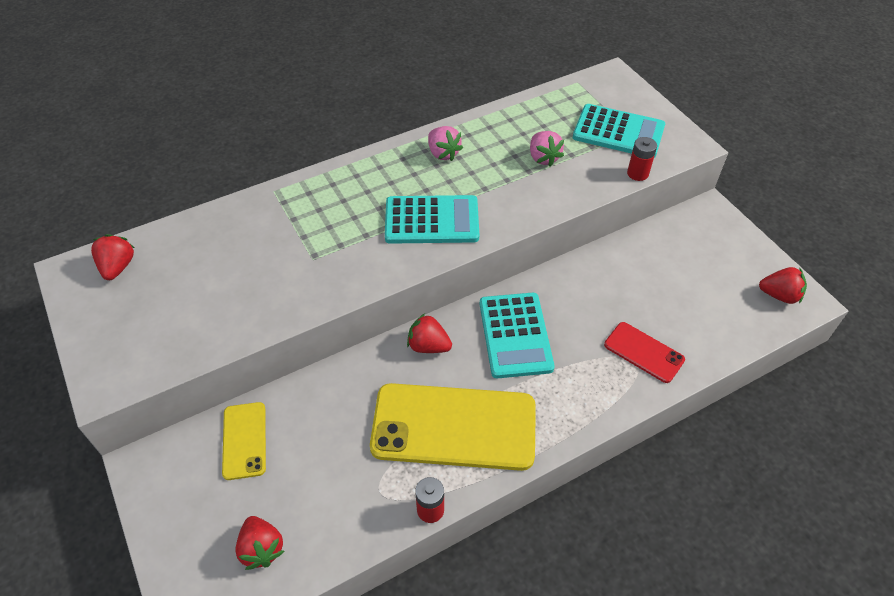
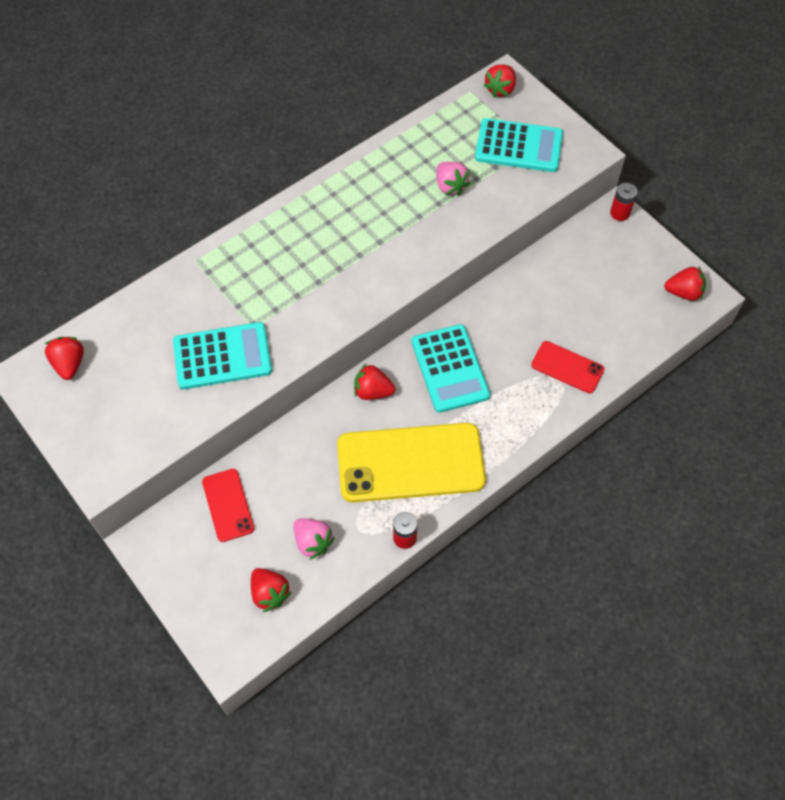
camera: 10 degrees left, 10 degrees up
(244, 440) = (228, 505): yellow phone -> red phone
(432, 220) = (356, 271): turquoise calculator -> turquoise calculator (222, 356)
(443, 153) = (351, 195): pink strawberry -> pink strawberry (313, 542)
(607, 84) = (500, 89): none -> red strawberry
(637, 173) = (542, 191): red battery -> red battery (619, 213)

